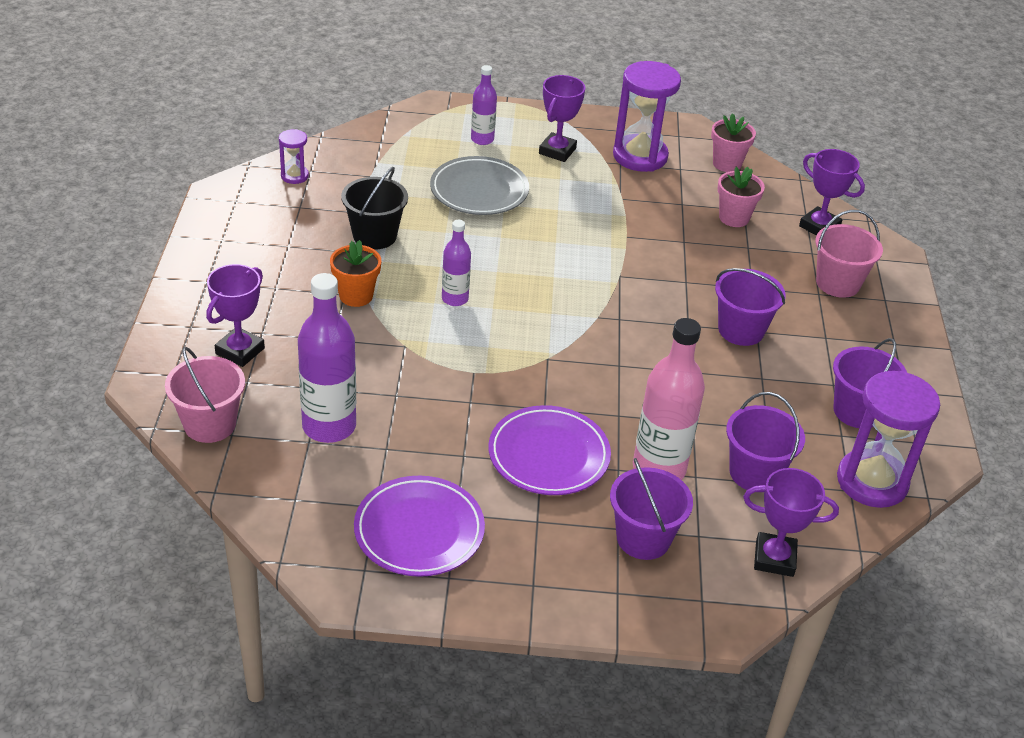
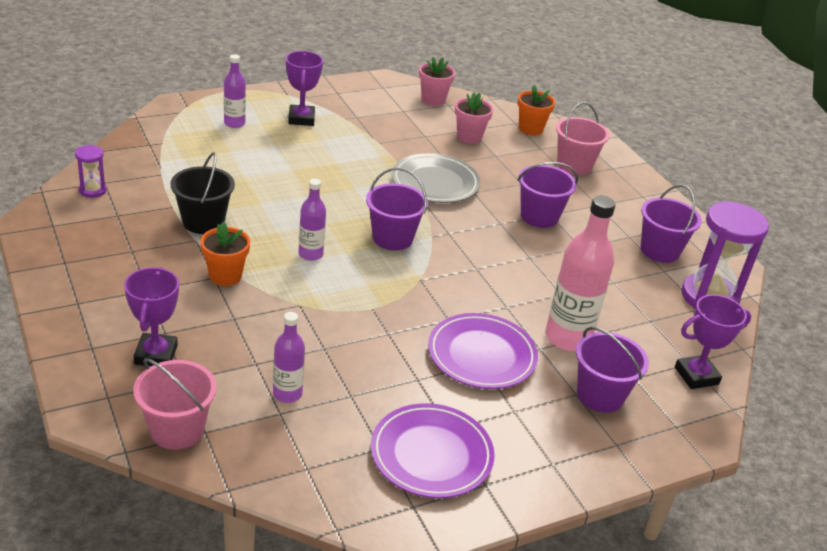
camera: 30 degrees left, 5 degrees down
(329, 426) = (287, 394): purple bottle -> purple bottle, size x0.56
(479, 191) = (263, 164): grey plate -> grey plate (435, 183)
(640, 156) = (367, 108): purple hourglass -> none
(754, 473) = (633, 318): purple bucket -> purple bucket (392, 238)
(819, 227) = (530, 129): purple trophy -> orange flower pot

